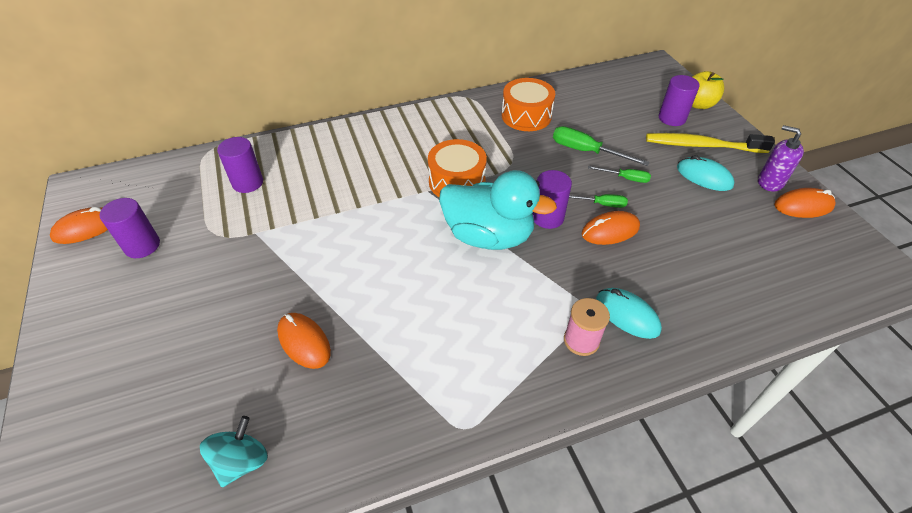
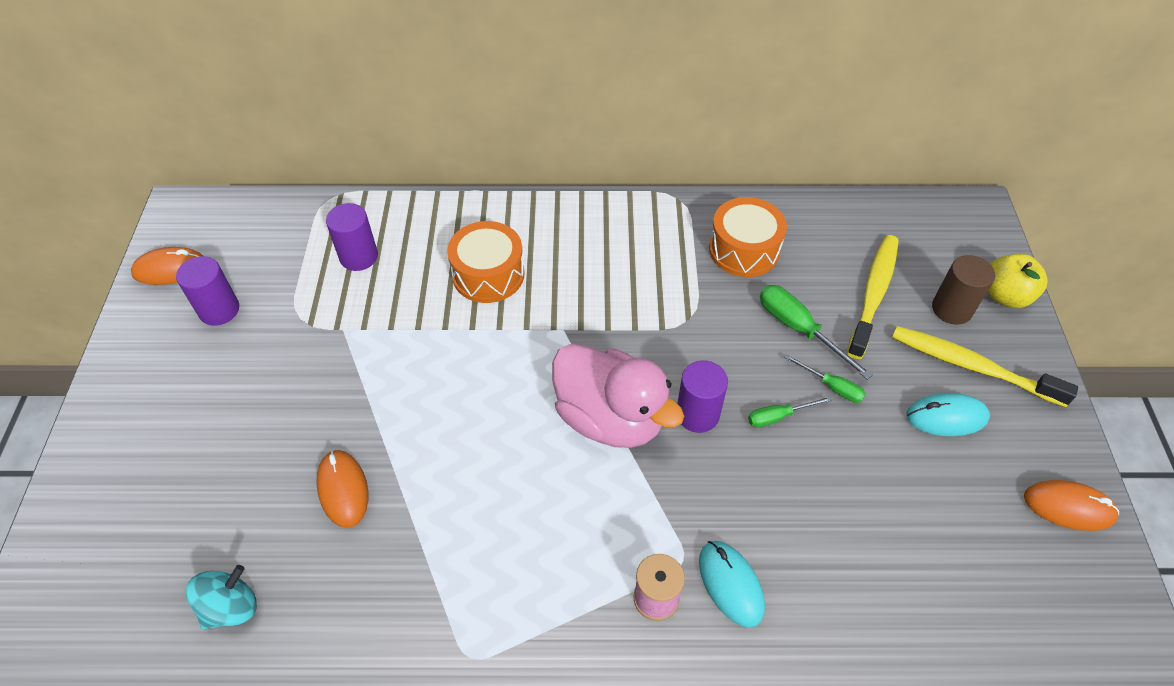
camera: 20 degrees right, 5 degrees up
(457, 182) = (606, 327): orange drum -> orange drum (488, 274)
(488, 236) = (610, 418): turquoise duck -> pink duck
(601, 204) = (778, 416): green screwdriver -> green screwdriver turned 135 degrees clockwise
(610, 231) = (770, 459): orange mouse -> none
(621, 121) = (873, 294): none -> yellow toothbrush
(672, 118) = (951, 309): purple cylinder -> brown cylinder
(704, 177) = (946, 417): turquoise mouse -> turquoise mouse turned 60 degrees counterclockwise
(770, 182) = (1040, 454): purple soap dispenser -> none

